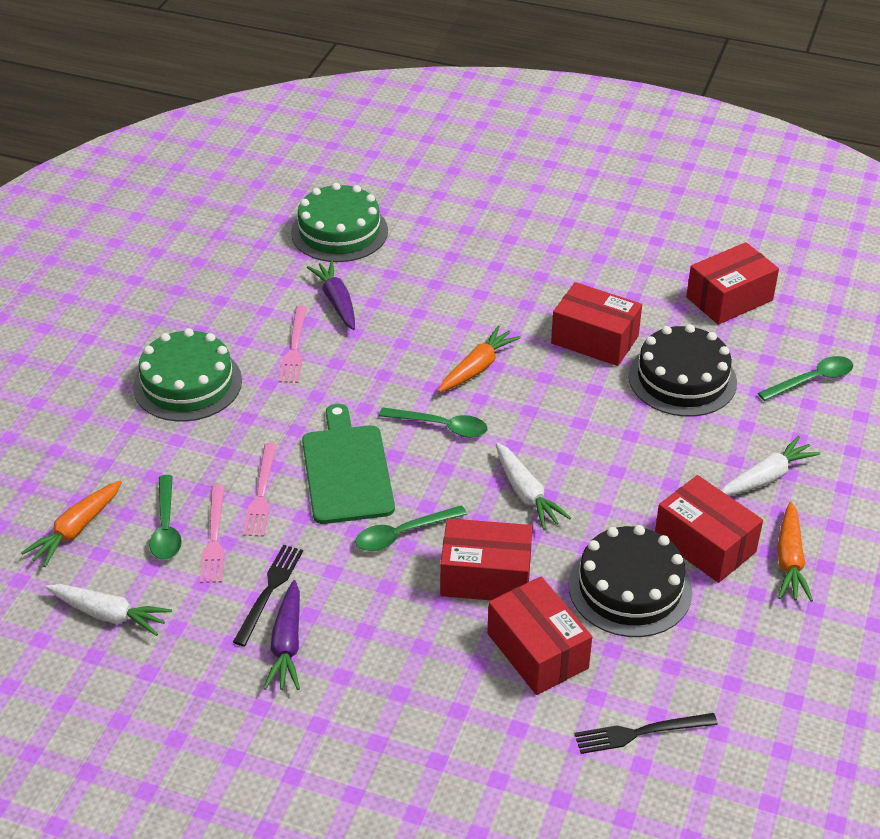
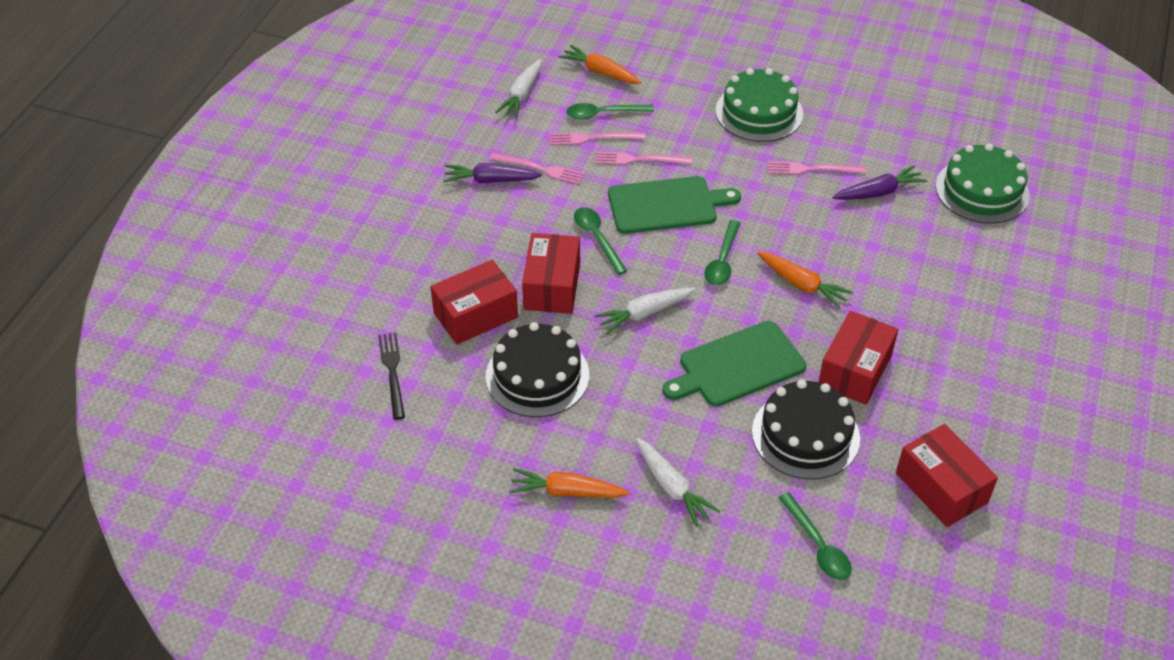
camera: 90 degrees right, 5 degrees up
(269, 591) = (540, 169): black fork -> pink fork
(597, 422) = (737, 366): none -> green cutting board
(704, 544) = (586, 431): red box -> none

